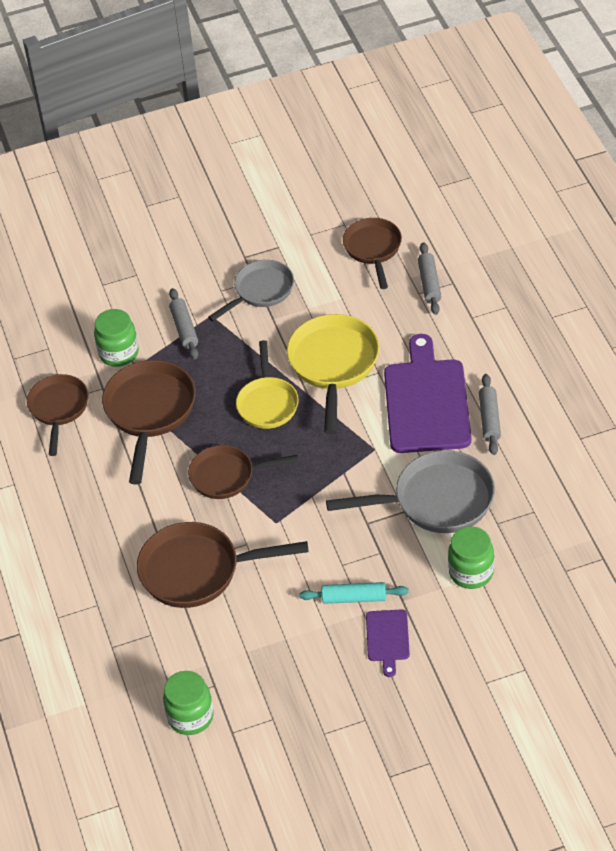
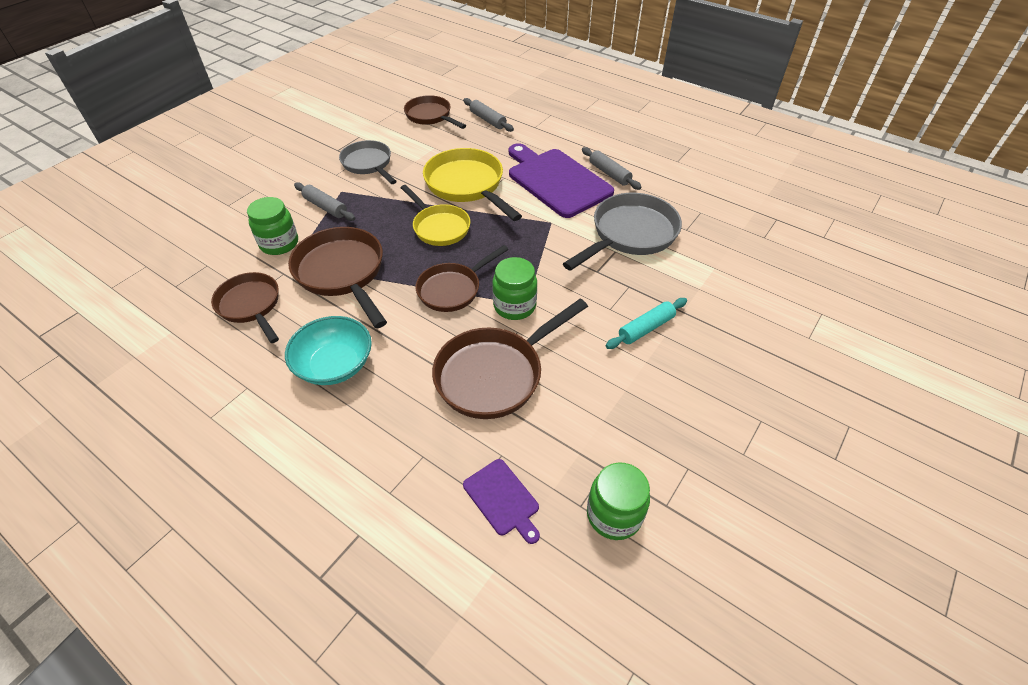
camera: 40 degrees left, 0 degrees up
(86, 498) = (335, 365): none -> turquoise bowl
(260, 291) = (368, 164): grey pan -> grey pan turned 45 degrees counterclockwise
(388, 638) = (704, 345): purple cutting board -> purple cutting board (503, 499)
(471, 572) = (707, 268): green jar -> green jar (514, 306)

